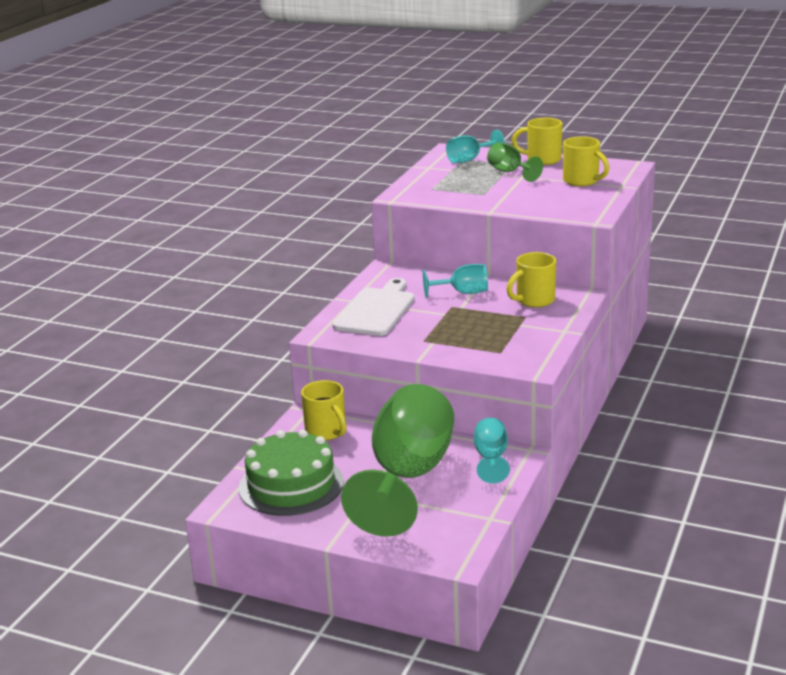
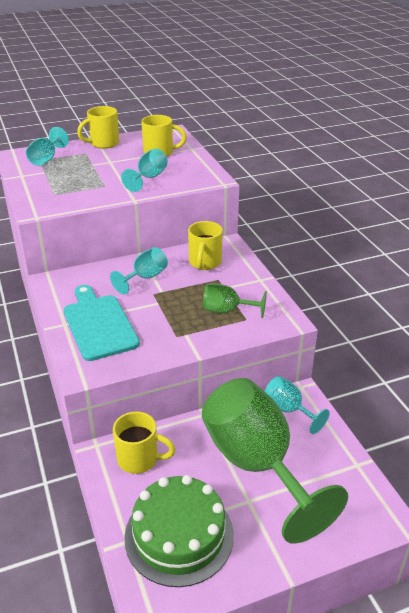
camera: 45 degrees left, 10 degrees up
(376, 310) = (99, 324): white cutting board -> turquoise cutting board
(510, 172) = (95, 161): green goblet -> green goblet (227, 311)
(534, 199) = (149, 178): none -> turquoise goblet

